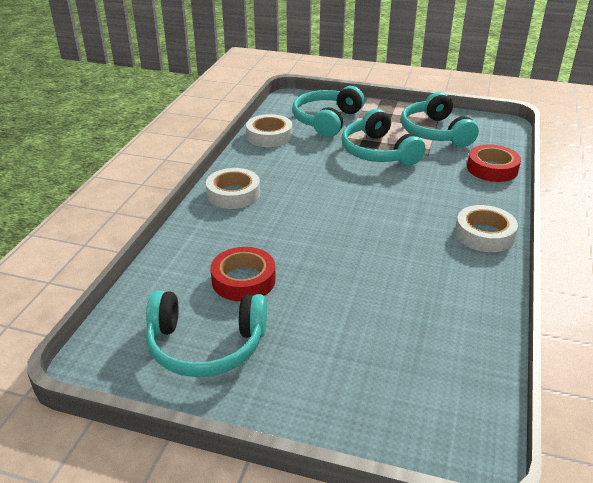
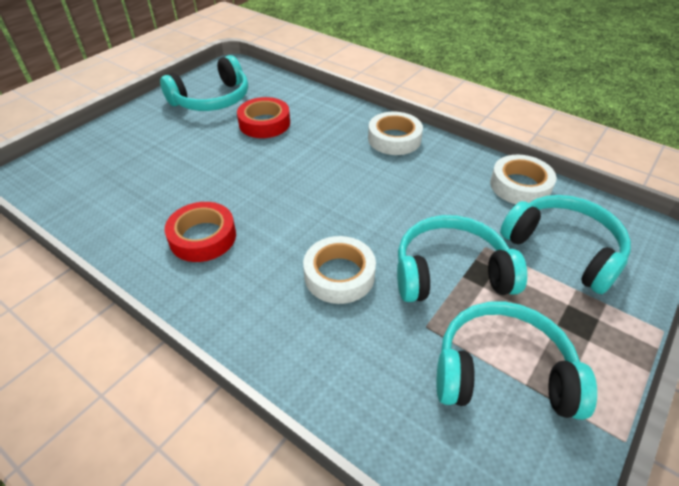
camera: 110 degrees right, 10 degrees up
(206, 345) = (212, 99): turquoise headphones -> turquoise headphones turned 150 degrees counterclockwise
(484, 234) = (214, 296): white tape -> white tape (339, 275)
(492, 169) = (355, 393): red tape -> red tape (203, 237)

